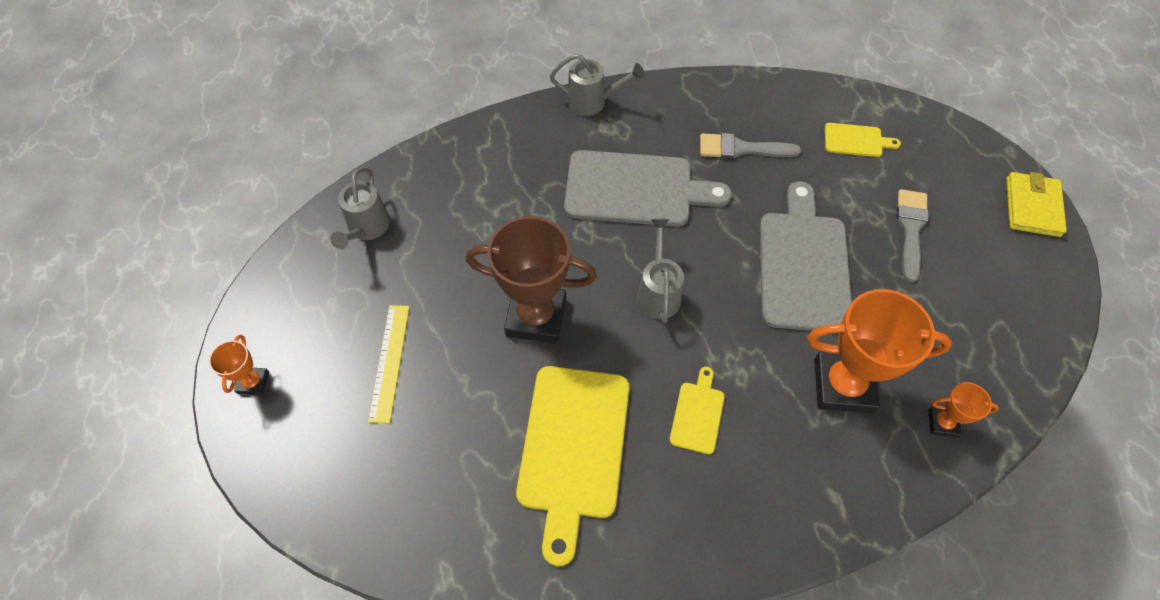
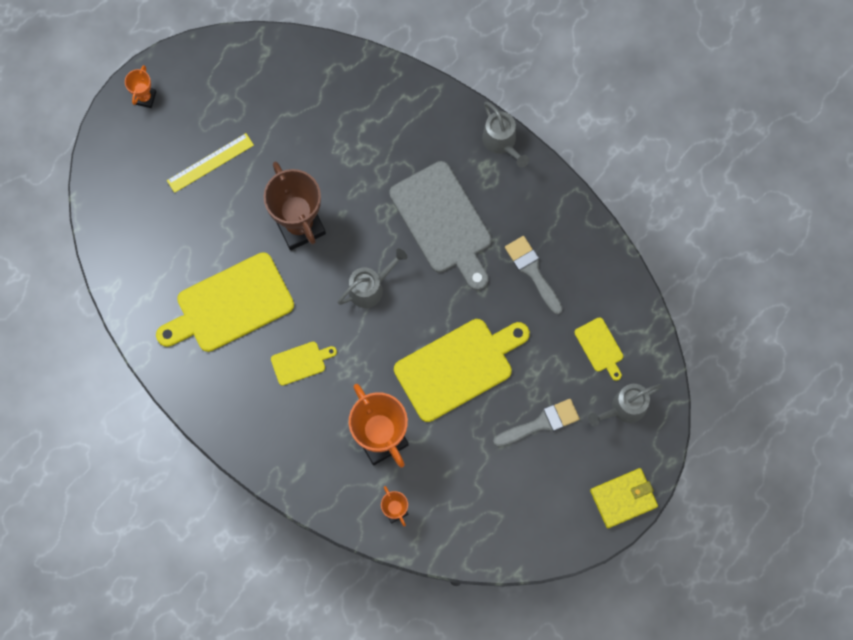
camera: 55 degrees right, 15 degrees up
(253, 383) = (145, 98): orange trophy -> orange trophy turned 45 degrees counterclockwise
(366, 229) = (289, 75): grey watering can -> grey watering can (623, 408)
(803, 265) = (458, 367): grey cutting board -> yellow cutting board

